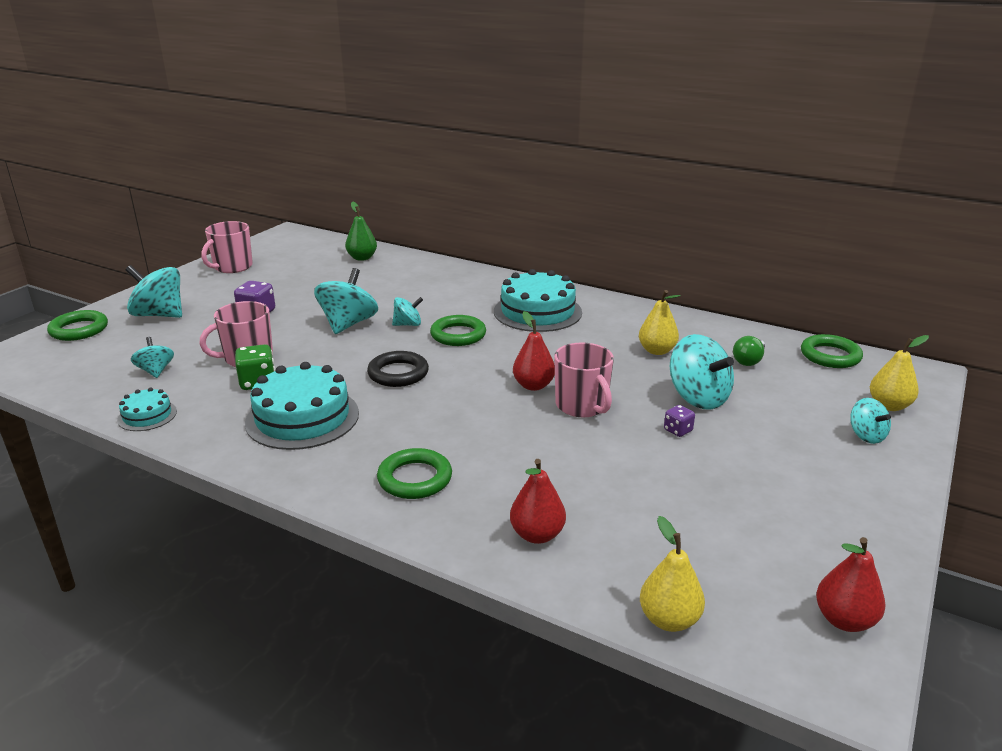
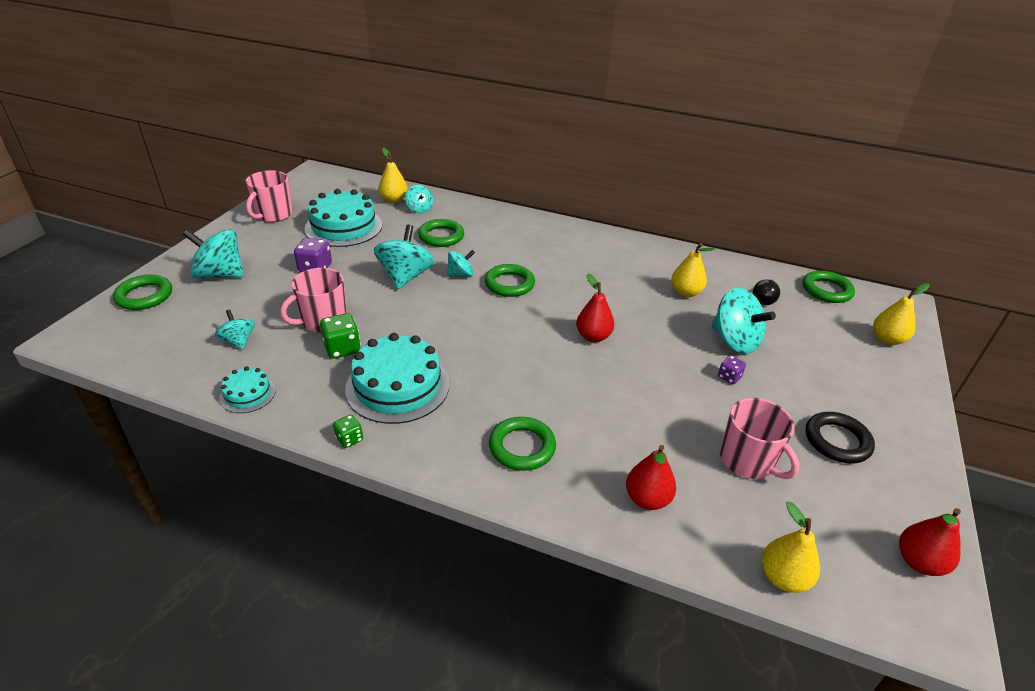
camera: 10 degrees left, 10 degrees up
(235, 459) = (349, 439): none -> green dice
(362, 258) = (394, 200): green pear -> yellow pear
(398, 373) = (469, 330): black ring -> black ring (837, 441)
(400, 291) = (441, 236): none -> green ring
(537, 312) = (571, 255): turquoise cake -> turquoise cake (343, 227)
(582, 406) = (641, 356): pink mug -> pink mug (748, 461)
(749, 361) = (764, 299): green light bulb -> black light bulb
(866, 436) = (879, 372): turquoise spinning top -> turquoise spinning top (419, 209)

